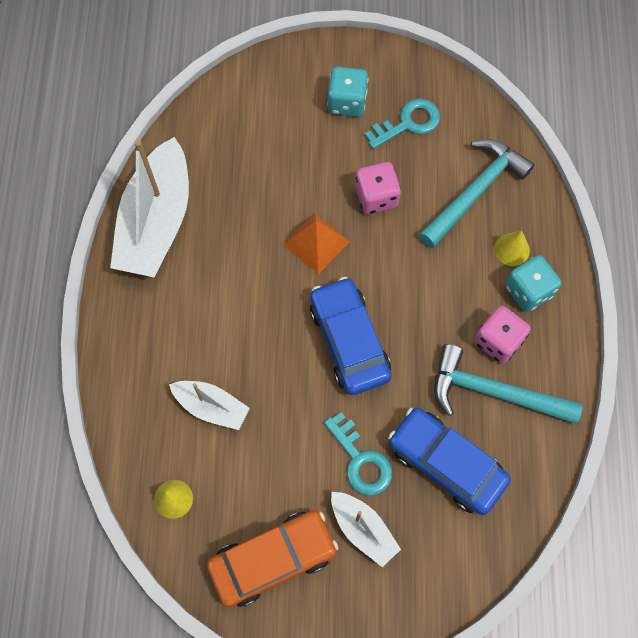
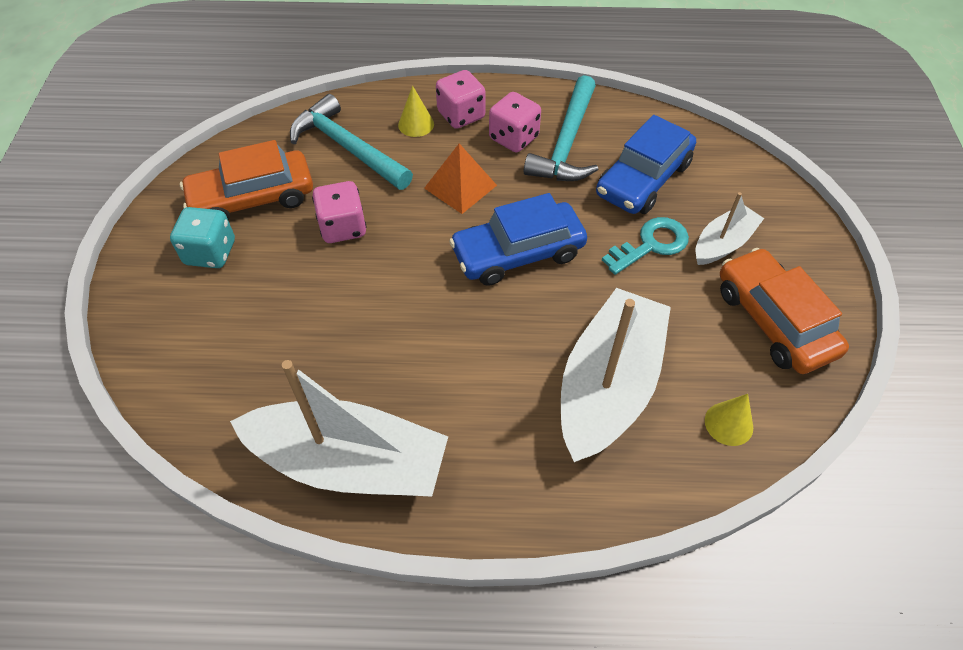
camera: 90 degrees left, 15 degrees down
(211, 407) = (608, 386): white boat -> white boat, size x1.92
(316, 243) = (396, 283): orange pyramid -> orange pyramid (460, 186)
(408, 123) = (252, 198): turquoise key -> orange car
(528, 291) = (461, 115): turquoise dice -> pink dice

